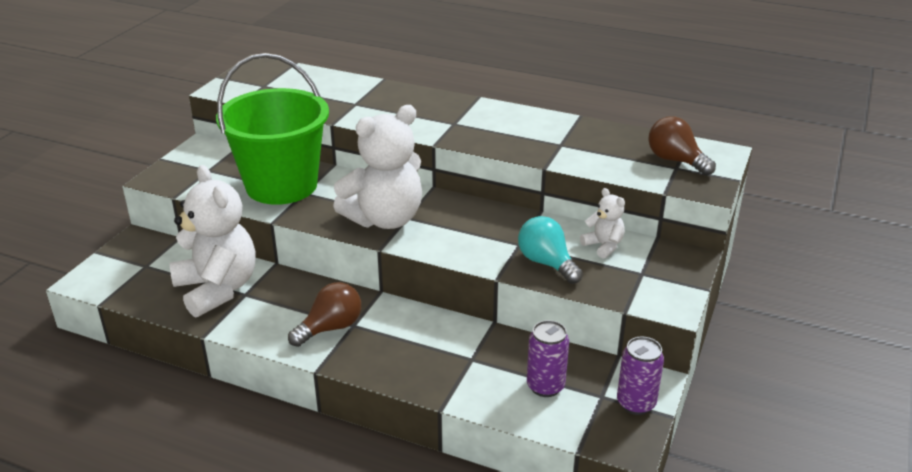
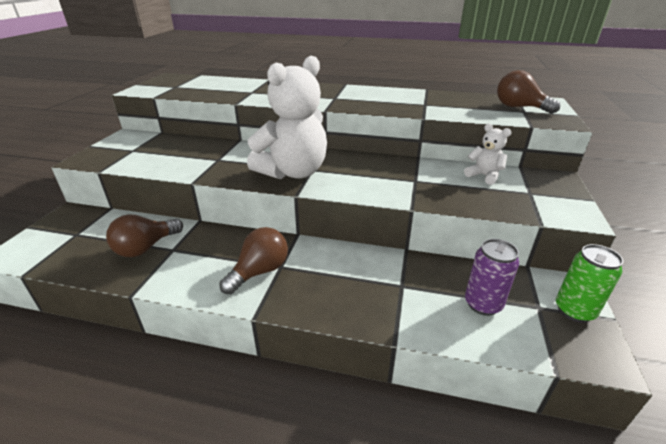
camera: 10 degrees left, 0 degrees up
(217, 289) = (145, 248): white teddy bear -> brown light bulb
(281, 185) = (197, 156): green bucket -> none
(546, 263) = (447, 192): turquoise light bulb -> none
(636, 403) = (574, 310): purple can -> green can

